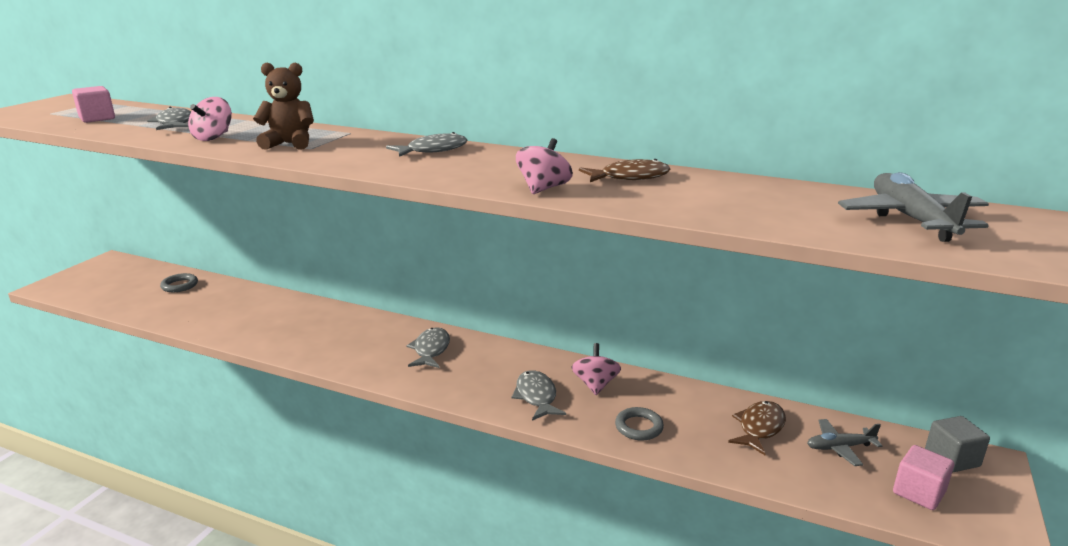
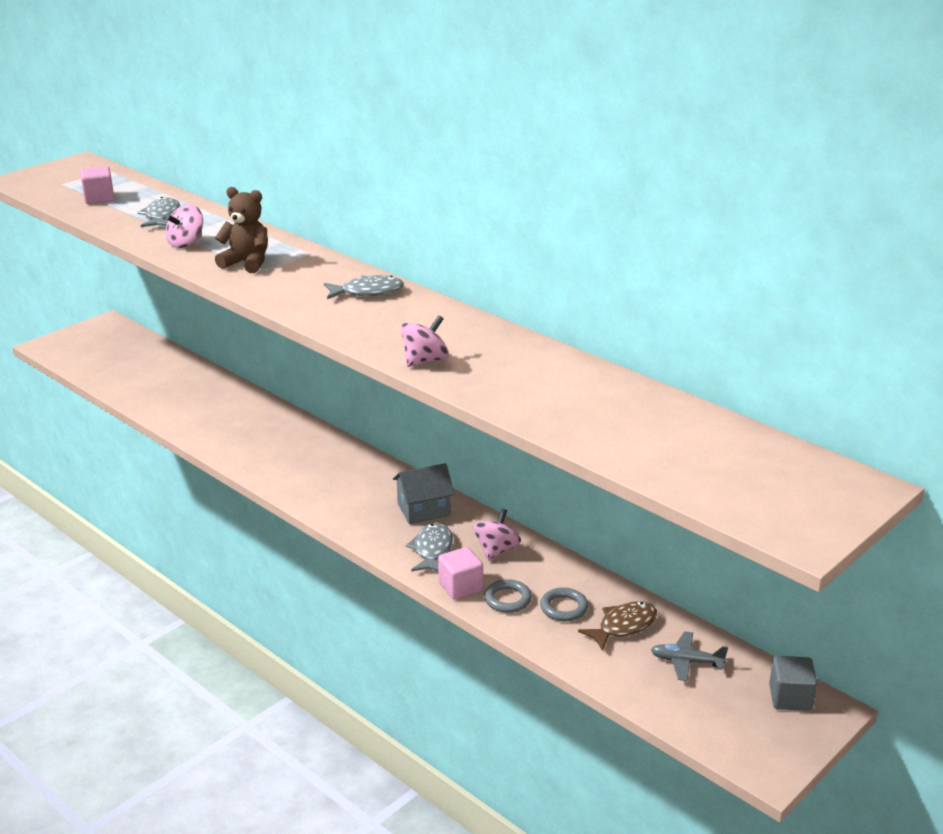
camera: 20 degrees right, 5 degrees up
(179, 285) = (162, 365): grey ring -> grey ring (564, 608)
(431, 350) = (362, 482): grey fish -> none
(504, 363) = (424, 510): none -> grey house
(629, 177) = (516, 359): brown fish -> none
(911, 219) = (717, 455): grey plane -> none
(918, 492) = (723, 717): pink cube -> pink cube (460, 587)

